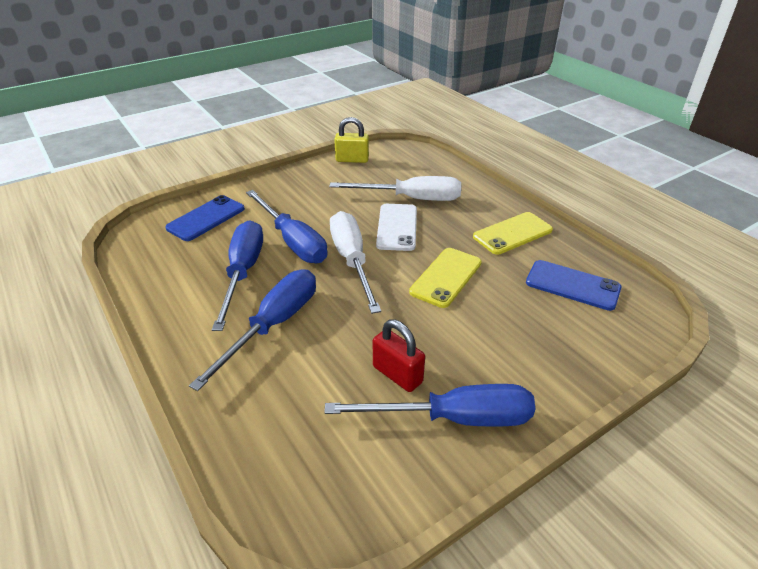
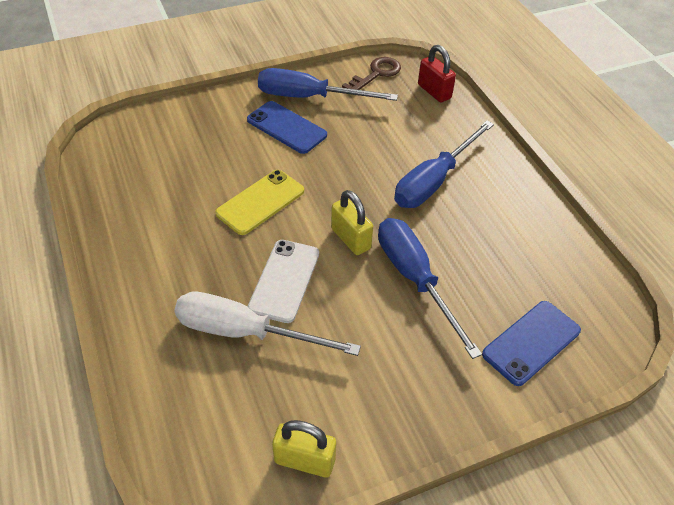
camera: 170 degrees left, 10 degrees up
(243, 272) = (469, 243): blue screwdriver -> none
(352, 261) = (350, 239): white screwdriver -> yellow padlock
(367, 491) = (376, 74): none -> brown key
(397, 374) = (338, 128): red padlock -> red padlock (434, 91)
(512, 233) = (154, 246): yellow phone -> none
(572, 285) = (145, 173): blue phone -> blue phone (286, 127)

